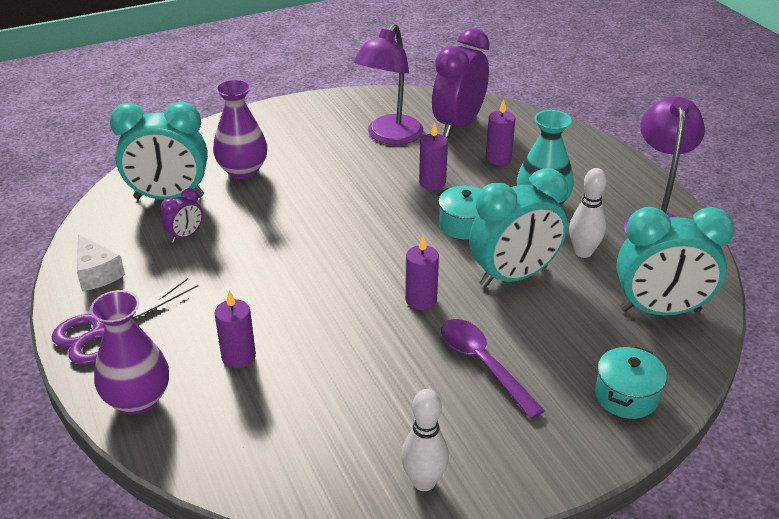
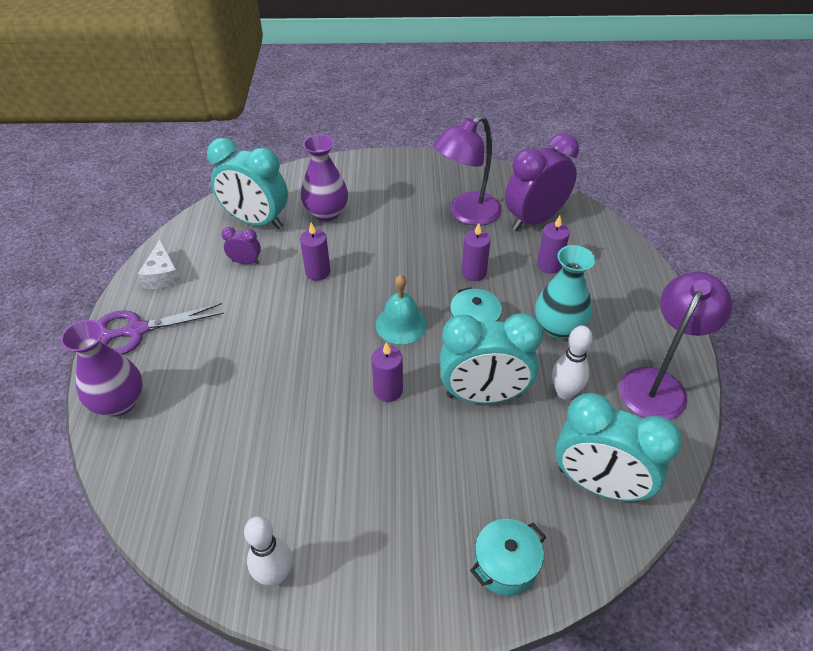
camera: 25 degrees right, 10 degrees up
(185, 236) = (245, 262): purple clock -> purple clock turned 150 degrees counterclockwise
(238, 356) = (213, 391): purple candle -> purple candle (318, 272)
(393, 243) = (401, 324): none -> turquoise bell
(483, 364) = (398, 477): purple spoon -> none

